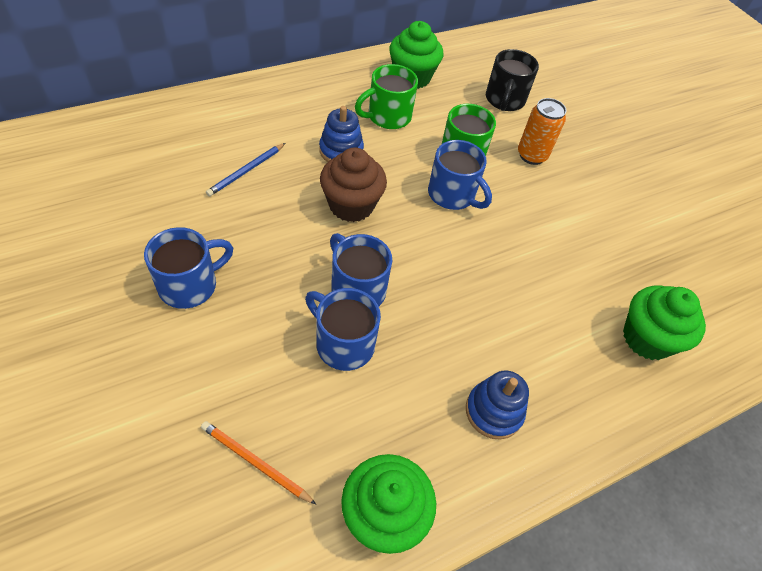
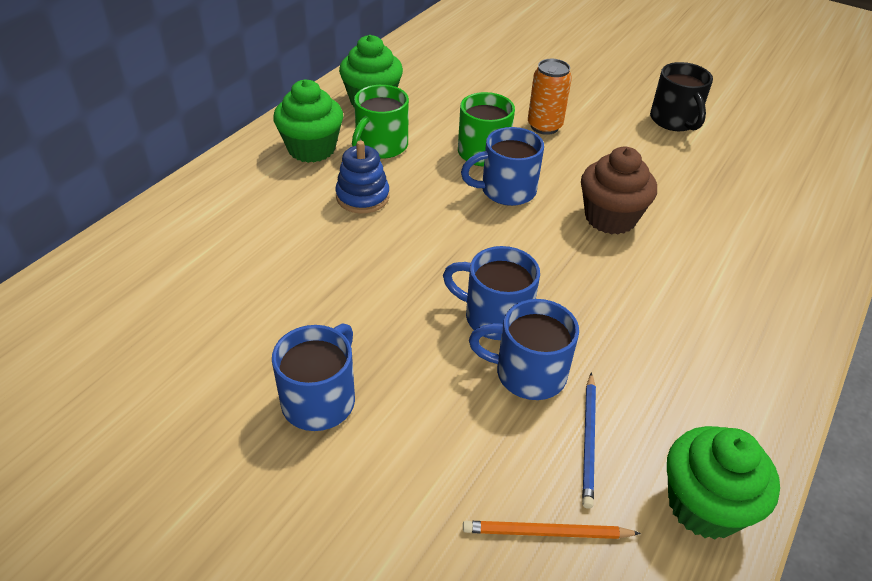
camera: 25 degrees left, 10 degrees down
(246, 171) = (279, 259): blue pencil -> blue pencil (589, 441)
(351, 205) = (419, 243): brown cupcake -> brown cupcake (610, 218)
(452, 195) = (506, 190): blue mug -> blue mug turned 150 degrees clockwise
(493, 411) = (711, 360): blue stacking toy -> none
(504, 100) = (477, 88): black mug -> black mug (674, 121)
(647, 338) = (771, 234): green cupcake -> green cupcake (311, 149)

